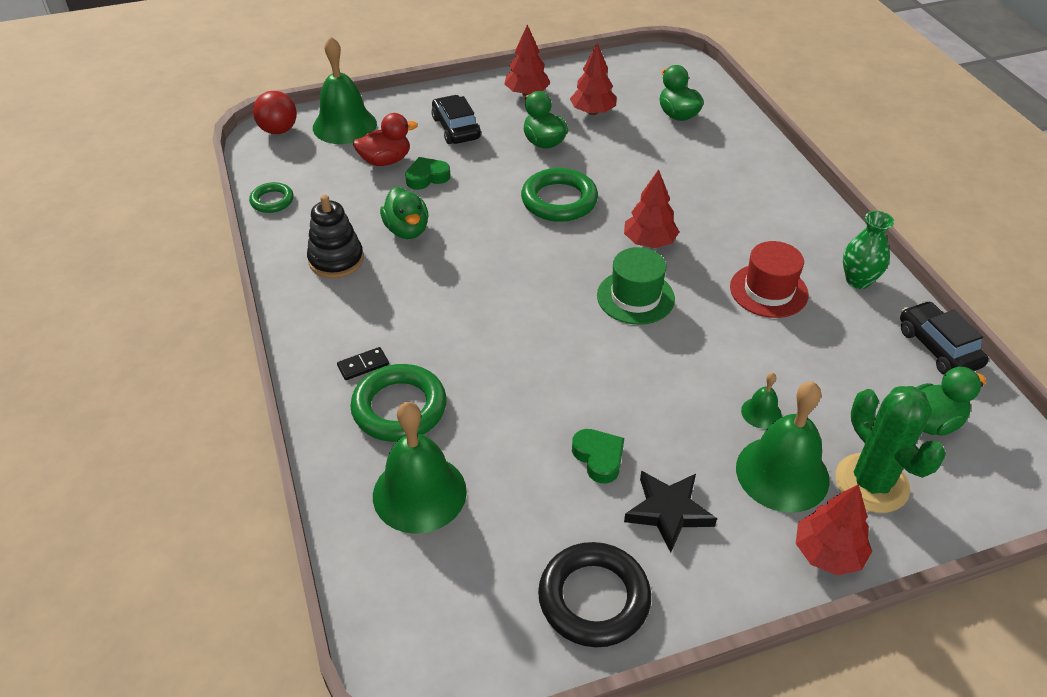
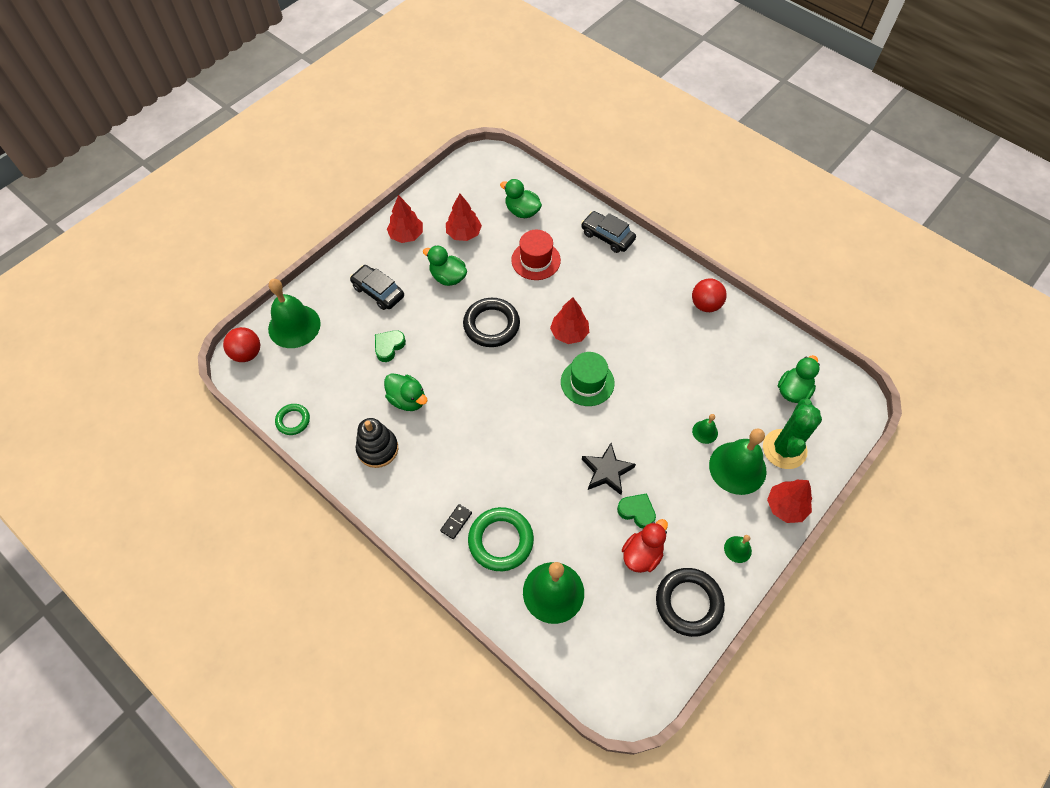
camera: 30 degrees left, 15 degrees up
(385, 161) = (349, 345): red duck -> red duck (642, 554)
(559, 200) = (491, 325): green ring -> black ring
(668, 512) = (694, 526): black star -> black star (607, 471)
(715, 569) = (737, 549): none -> green bell
(768, 291) = (660, 338): red hat -> red hat (536, 260)
(858, 280) = (705, 305): green vase -> red ball
(871, 483) = (784, 449): green cactus -> green cactus turned 75 degrees clockwise
(938, 347) = (772, 335): black car -> black car (607, 236)

